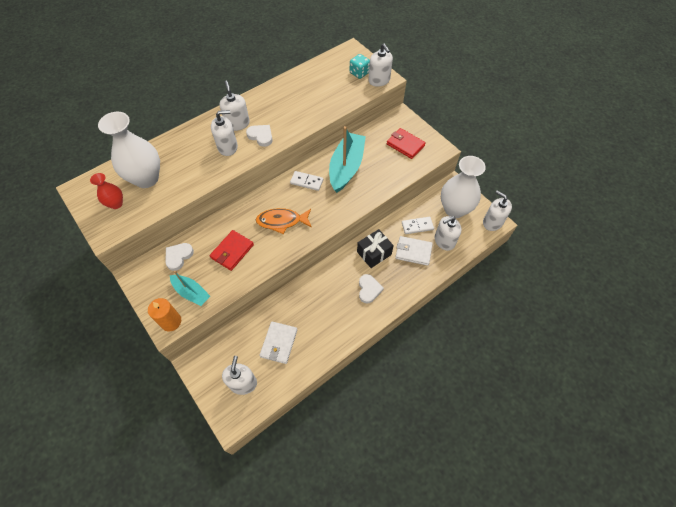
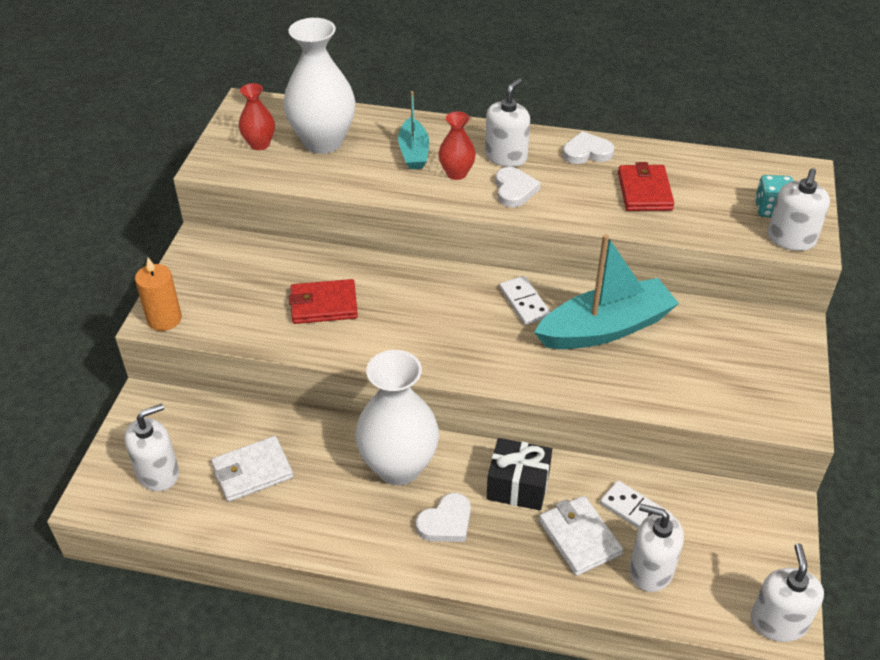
camera: 50 degrees right, 15 degrees down
(178, 256) = (263, 261): white heart -> white heart (586, 152)
(191, 293) = (223, 309): turquoise boat -> turquoise boat (414, 152)
(227, 147) = (456, 173): white soap dispenser -> red vase
(282, 221) = (426, 321): orange fish -> none
(405, 145) = (743, 370): red wallet -> red wallet (644, 191)
(454, 209) = (734, 544): white vase -> white vase (398, 467)

